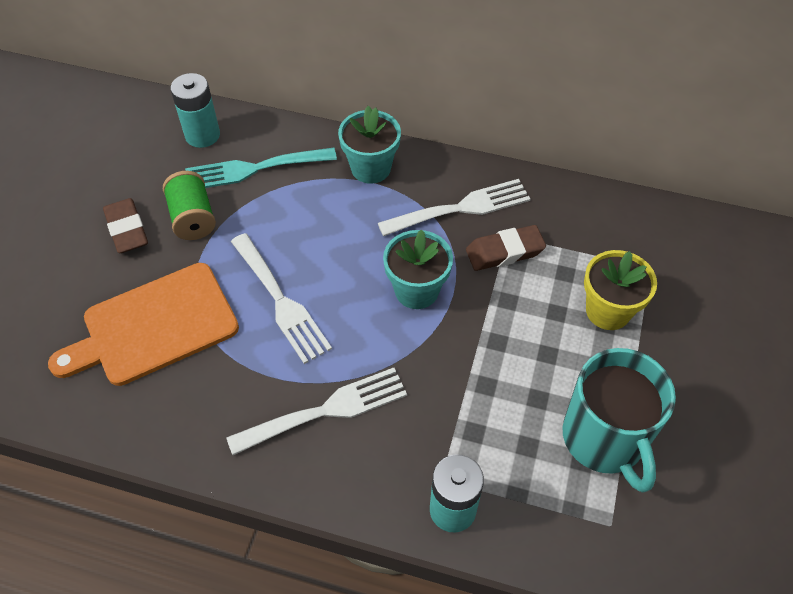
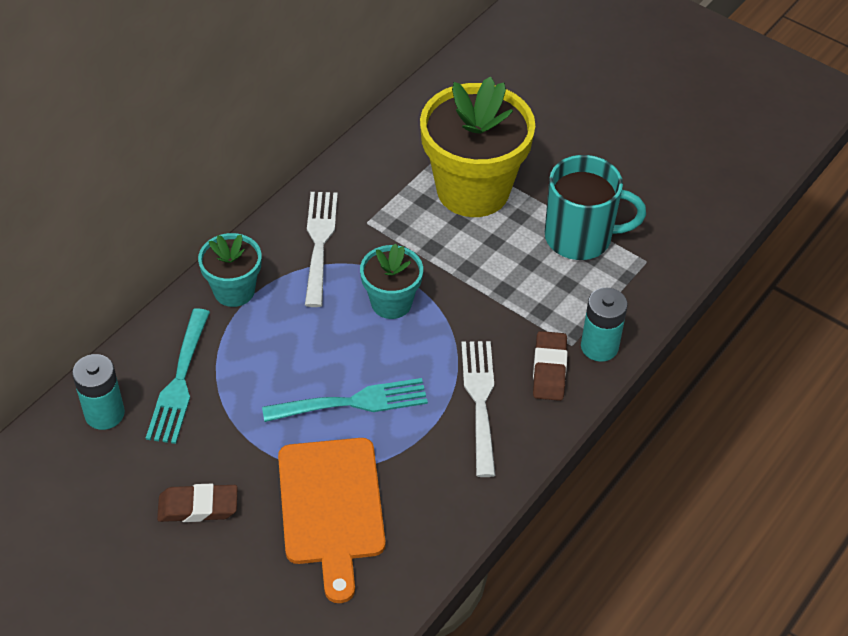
camera: 70 degrees left, 5 degrees down
(193, 218) = (215, 447): green spool -> none
(281, 301) = (353, 402): white fork -> turquoise fork
(504, 252) = (382, 231): brown eraser -> brown eraser (549, 369)
(608, 311) = (473, 190): yellow flower pot -> yellow flower pot, size x1.90

